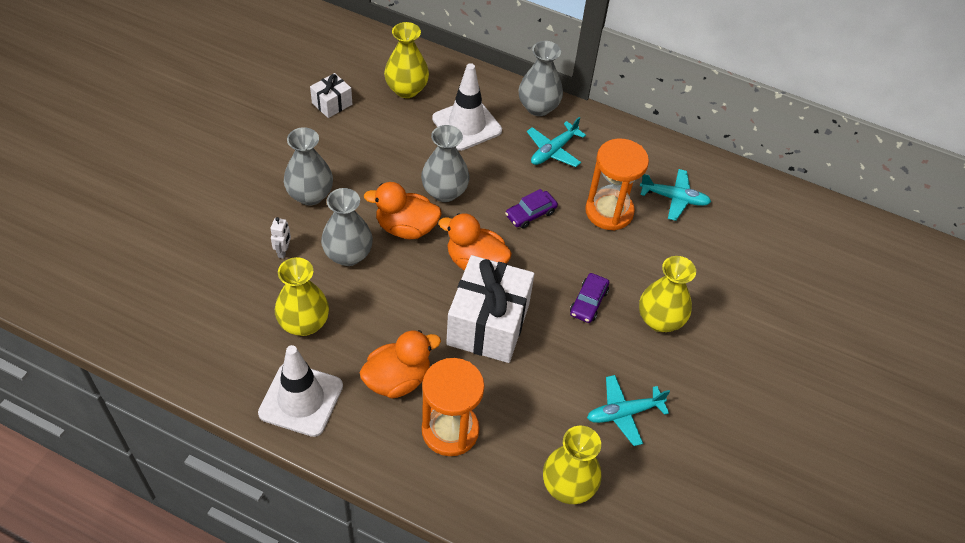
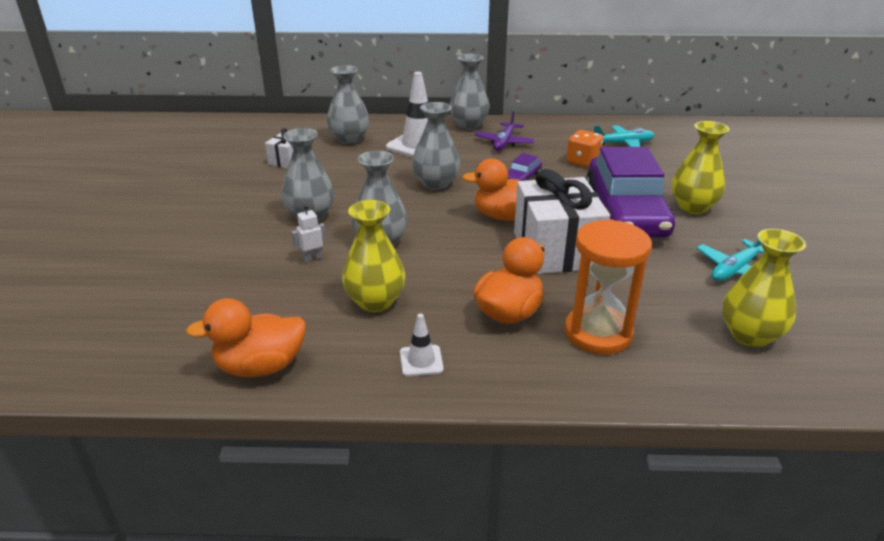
camera: 20 degrees left, 20 degrees down
(283, 251) = (312, 258): white robot -> white robot turned 105 degrees counterclockwise
(301, 399) = (421, 361): white traffic cone -> white traffic cone, size x0.48
(406, 89) = (349, 139): yellow vase -> grey vase
(406, 228) = (421, 212): orange duck -> orange duck (260, 366)
(553, 151) = (504, 142): turquoise plane -> purple plane
(588, 302) = (625, 213): purple car -> purple car, size x2.49
(609, 211) = (583, 161): orange hourglass -> orange dice

